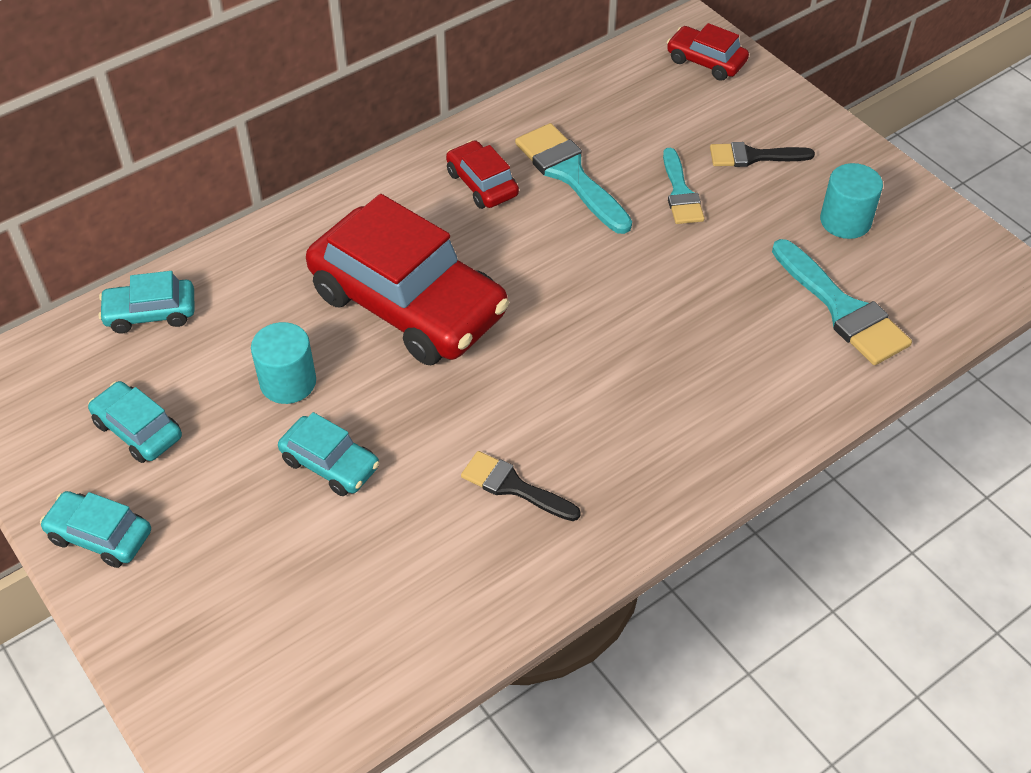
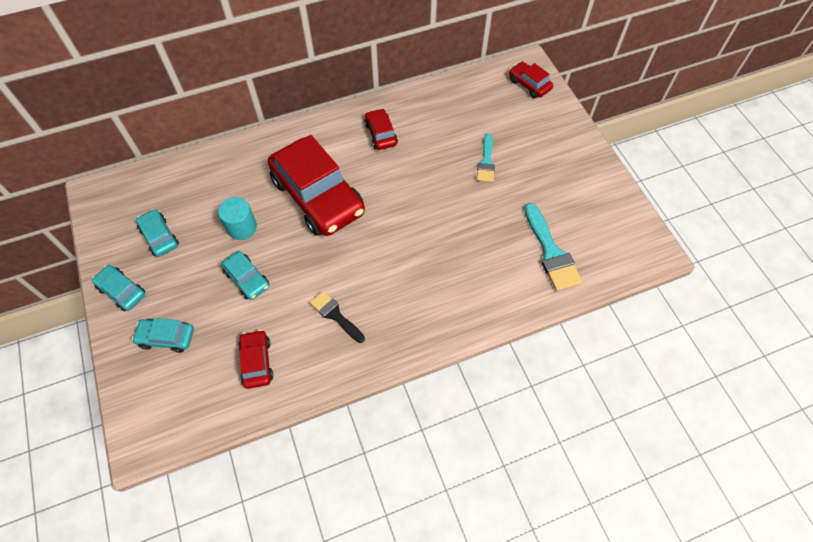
camera: 15 degrees right, 10 degrees up
(151, 313) = (187, 172): turquoise car -> turquoise car (166, 337)
(401, 595) = (257, 362): none -> red car
(570, 174) = (430, 138): turquoise brush -> none
(753, 156) = (535, 148): black brush -> none
(845, 221) = (572, 199): turquoise cylinder -> none

